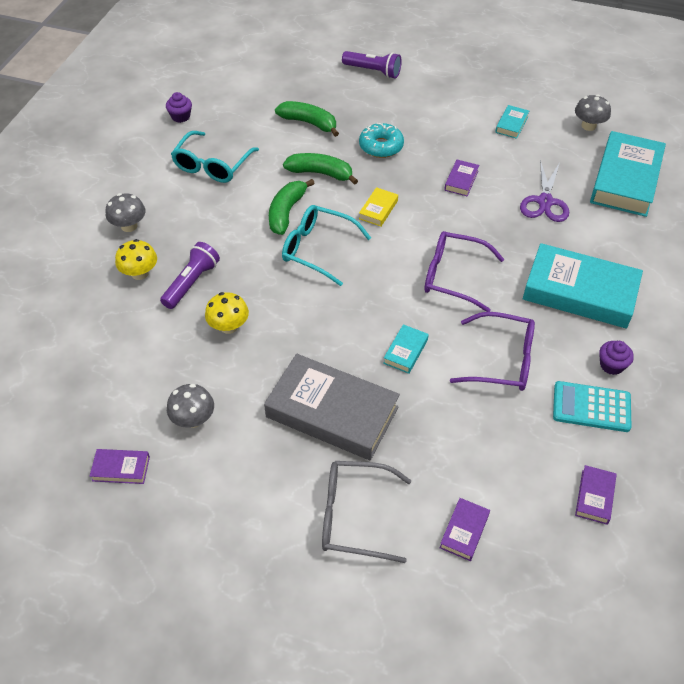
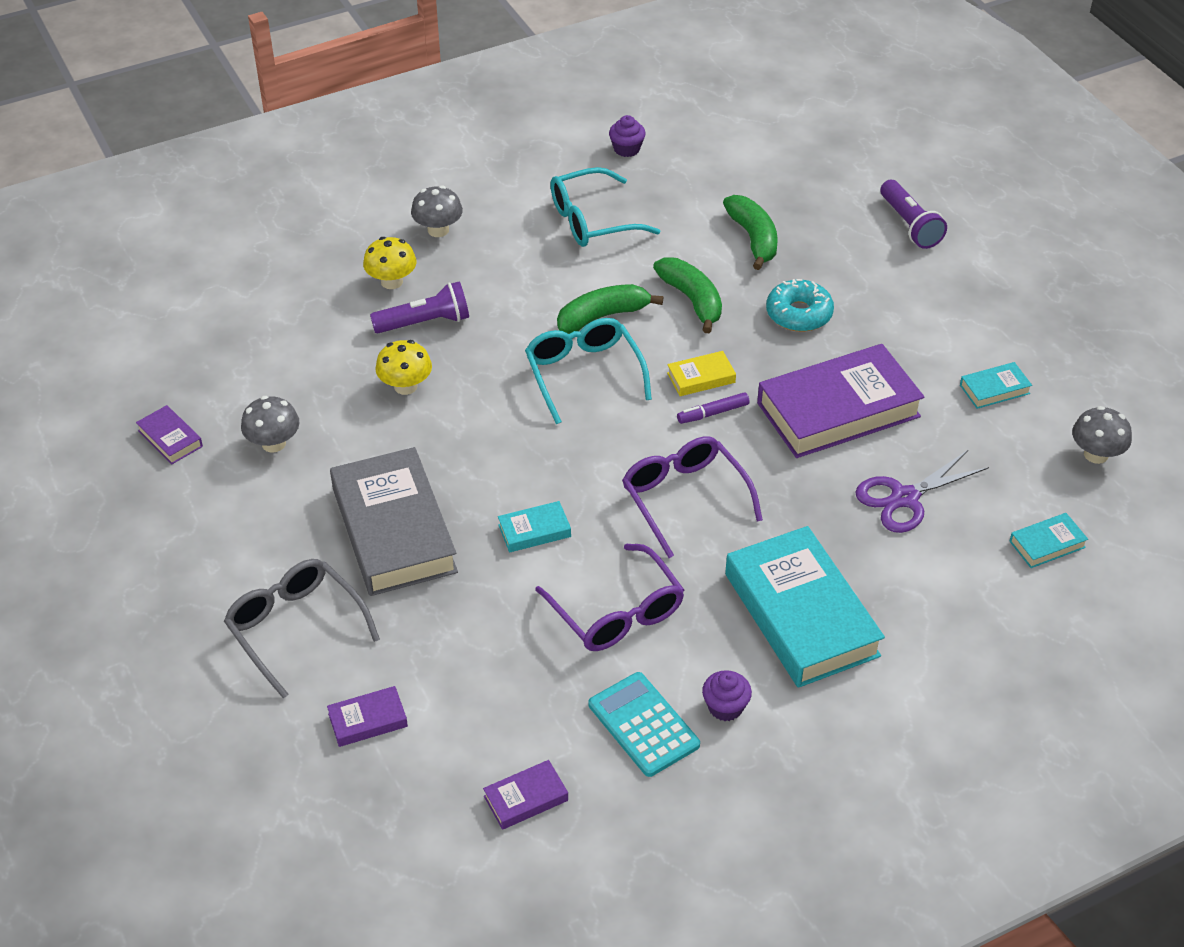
camera: 45 degrees right, 5 degrees down
(408, 223) = (712, 413): none -> purple marker
(461, 180) = (838, 410): purple book -> purple book, size x2.31
(625, 180) = (1047, 544): turquoise book -> turquoise book, size x0.43

